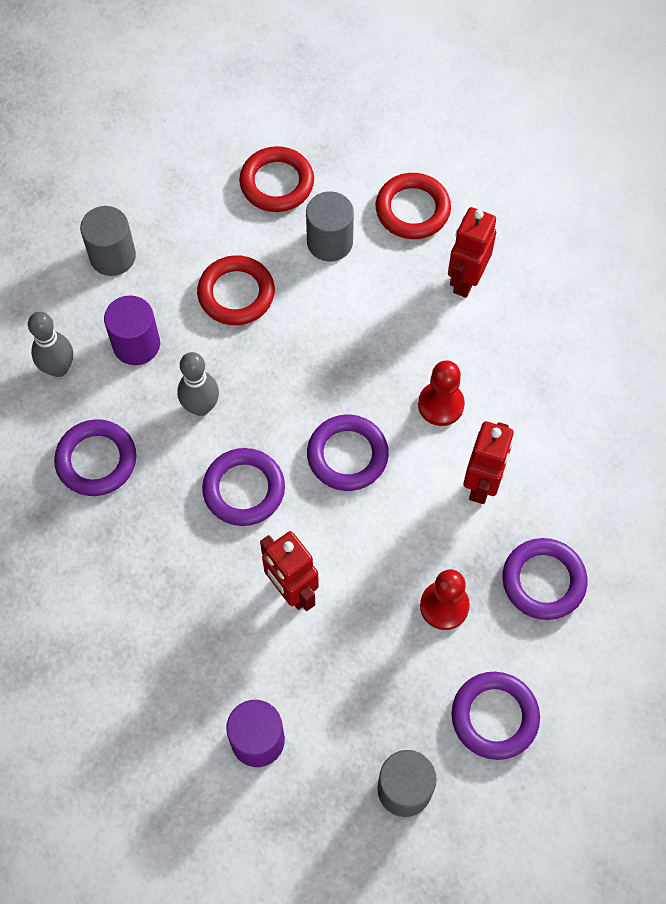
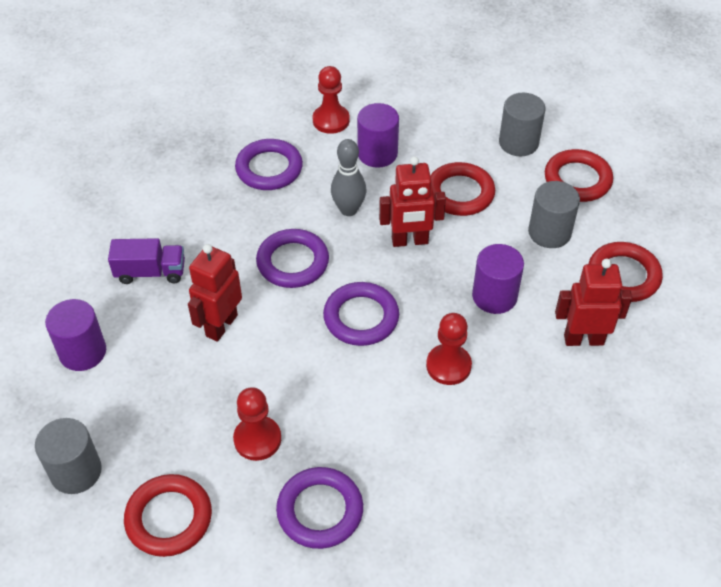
camera: 65 degrees right, 15 degrees down
(58, 368) = (331, 120): grey bowling pin -> red pawn
(112, 256) = (441, 113): grey cylinder -> grey cylinder (518, 143)
(182, 636) = (150, 272): none -> purple truck
(381, 327) = (494, 296): none -> purple cylinder
(482, 484) = (390, 426): red robot -> red robot (410, 241)
(494, 717) = (169, 518): purple ring -> red ring

